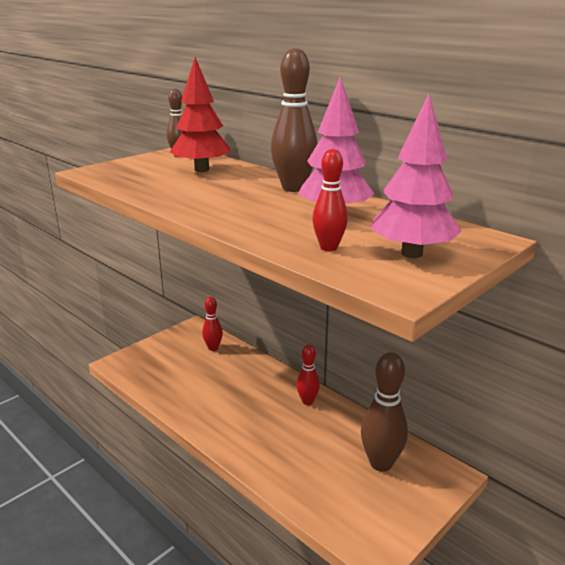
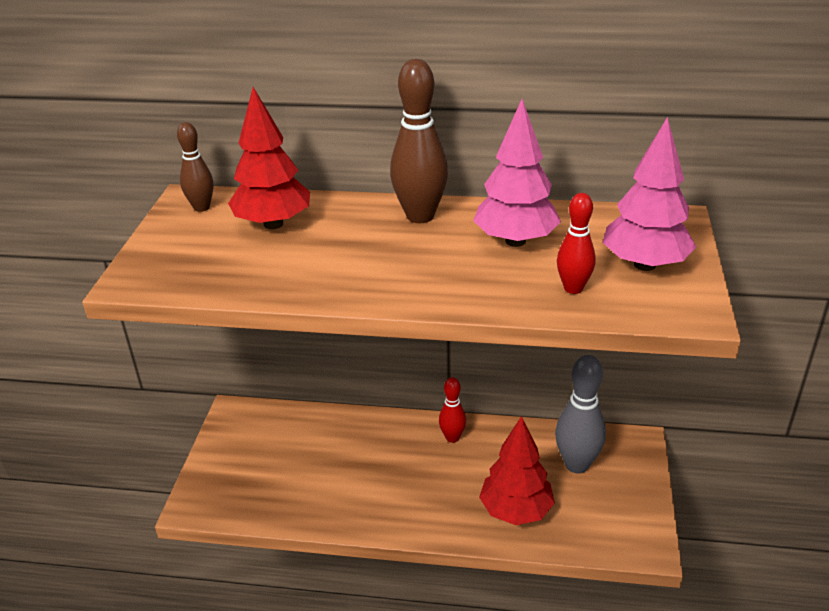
camera: 35 degrees left, 10 degrees up
(213, 348) = (287, 427): red bowling pin -> none
(299, 468) = (515, 511): none -> red tree
(381, 463) = (576, 464): brown bowling pin -> grey bowling pin

